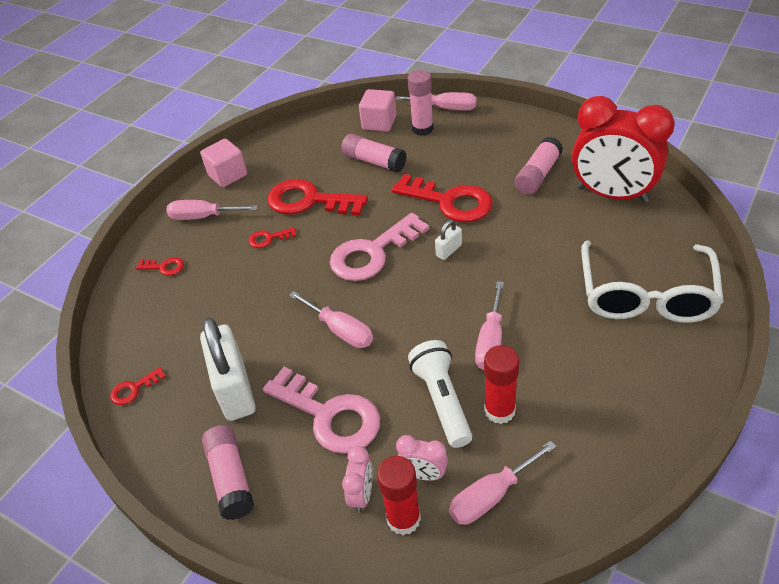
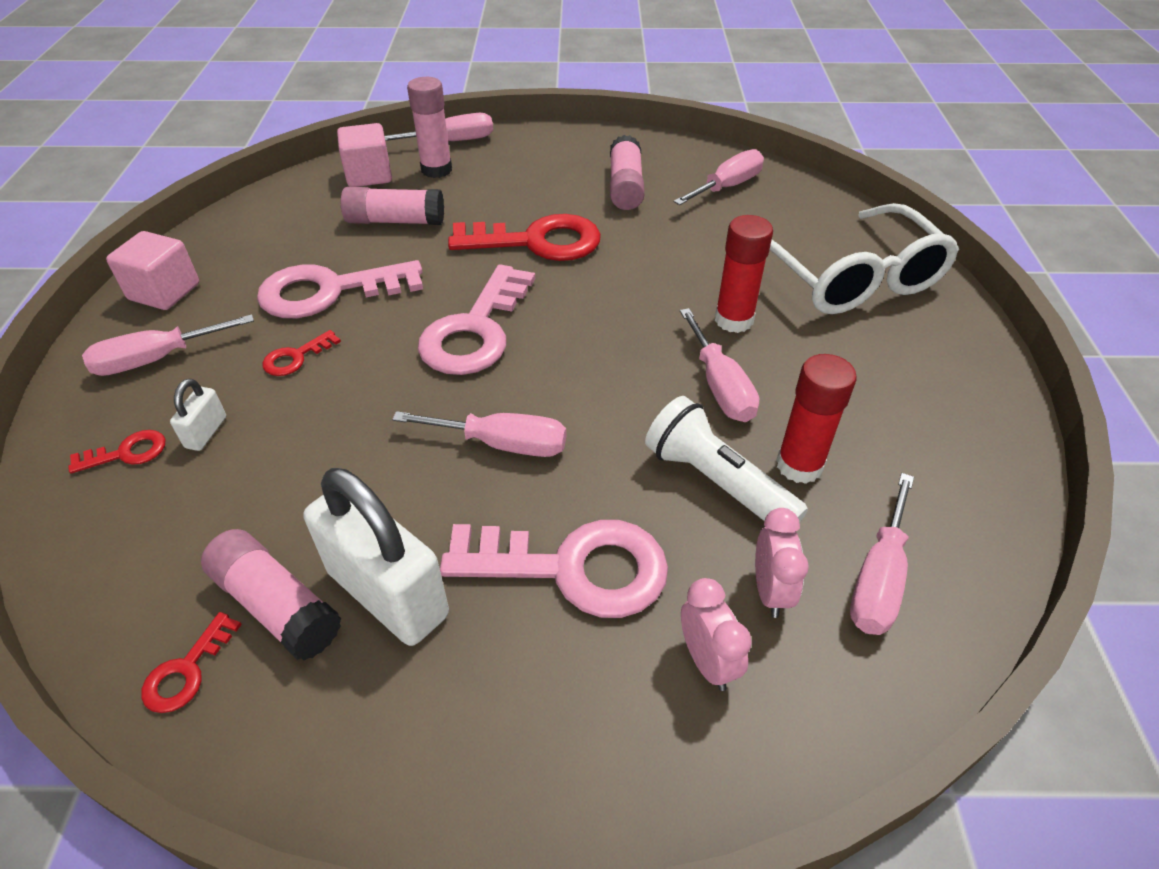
camera: 35 degrees left, 0 degrees up
(231, 478) = (478, 738): pink glue stick -> pink glue stick (277, 605)
(309, 201) = (329, 291): red key -> pink key
(403, 519) = (792, 667): red glue stick -> red glue stick (734, 320)
(423, 474) = (770, 591): pink clock -> pink clock turned 75 degrees counterclockwise
(449, 250) = (580, 297): white padlock -> white padlock (206, 432)
(612, 195) = (727, 187): red clock -> pink screwdriver

